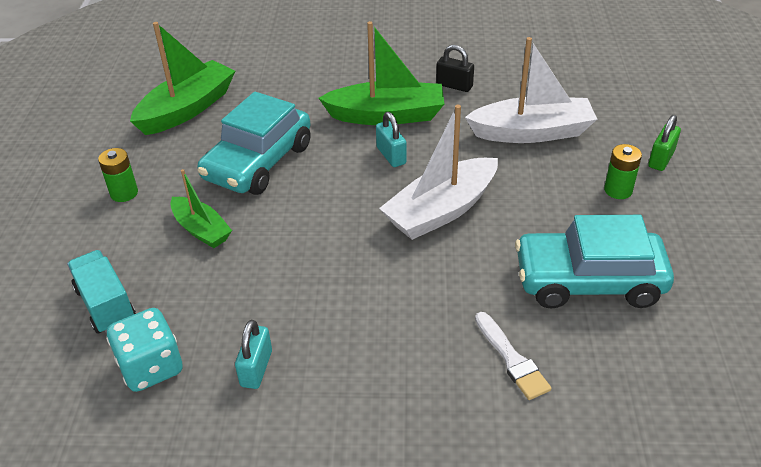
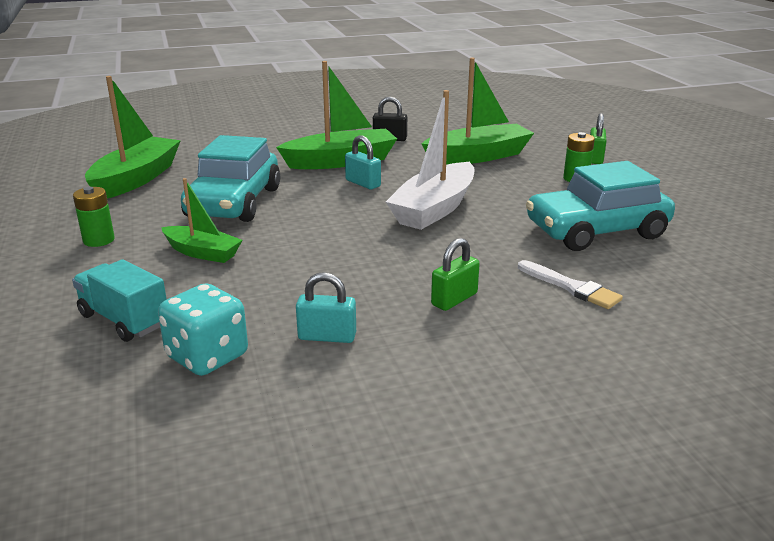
camera: 20 degrees left, 15 degrees down
(256, 368) = (327, 336): turquoise padlock -> turquoise padlock turned 75 degrees counterclockwise
(391, 348) = (454, 299): none -> green padlock
(532, 132) = (478, 156): white boat -> green boat

